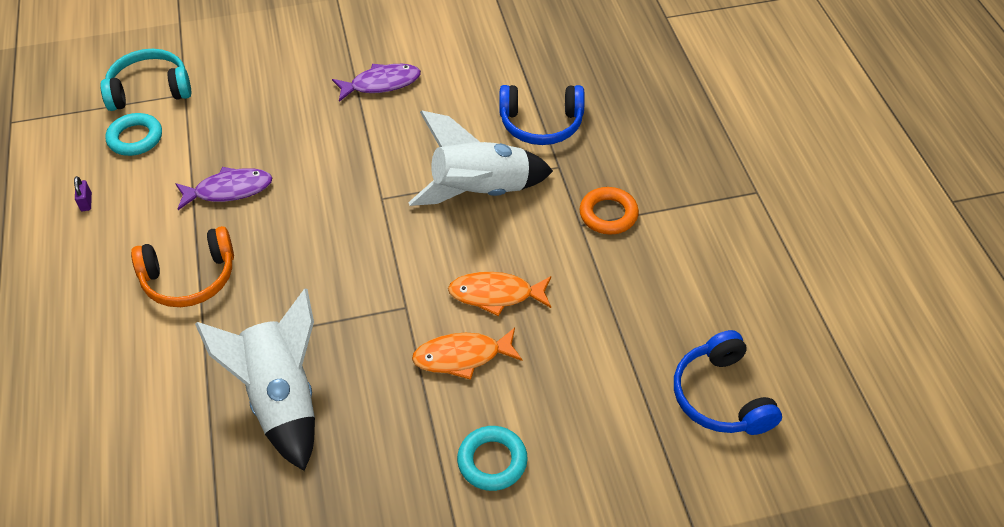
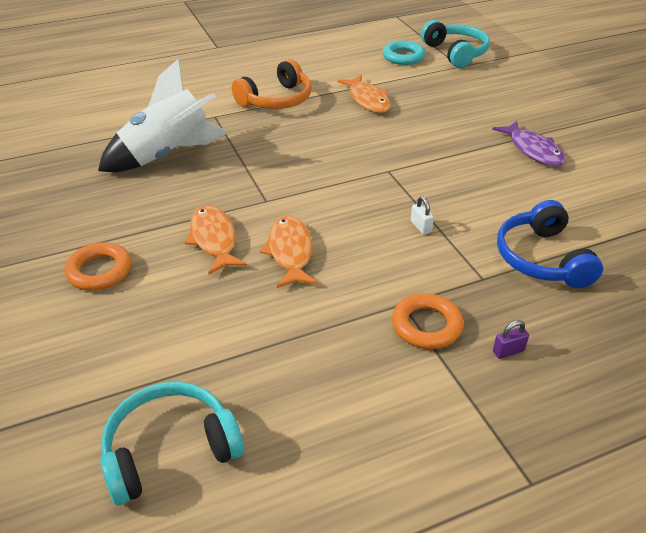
camera: 80 degrees right, 10 degrees down
(86, 202) = (335, 52): purple padlock -> purple padlock (508, 351)
(189, 278) = (276, 100): orange headphones -> orange headphones turned 105 degrees counterclockwise
(229, 190) = (367, 100): purple fish -> orange fish
(480, 192) = (420, 227): white rocket -> white padlock
(492, 461) = (99, 271): turquoise ring -> orange ring
(721, 396) = (170, 450): blue headphones -> turquoise headphones

